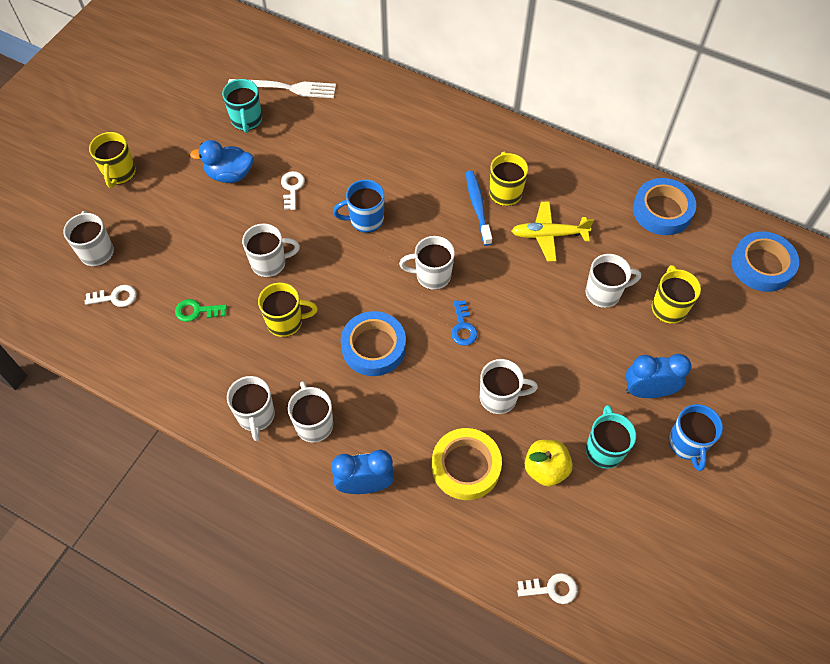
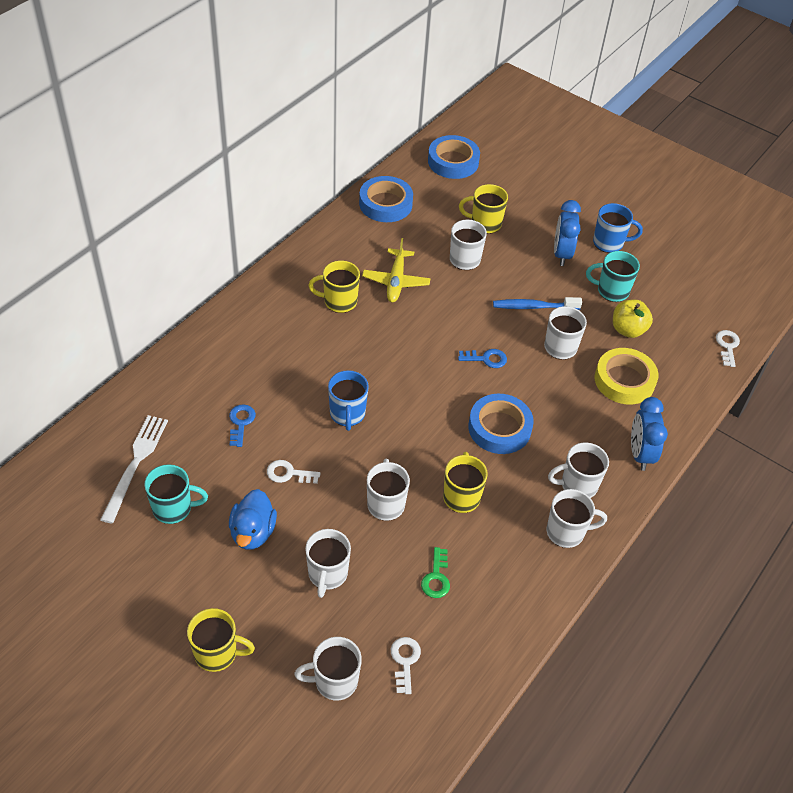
camera: 85 degrees left, 10 degrees down
(340, 145) = (241, 423): none -> blue key
(432, 275) = (425, 372): white mug -> white mug (327, 574)
(478, 207) = (351, 324): blue toothbrush -> blue toothbrush (533, 307)

